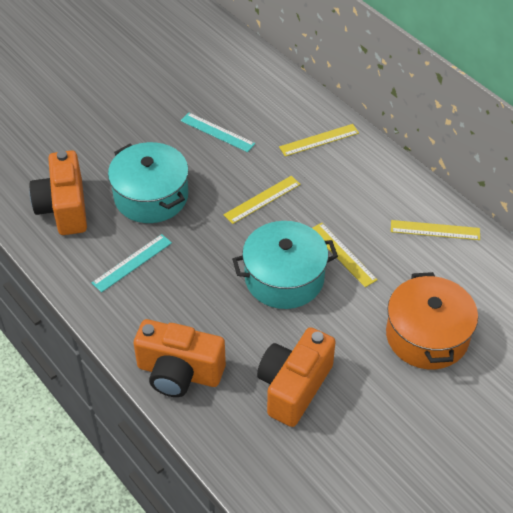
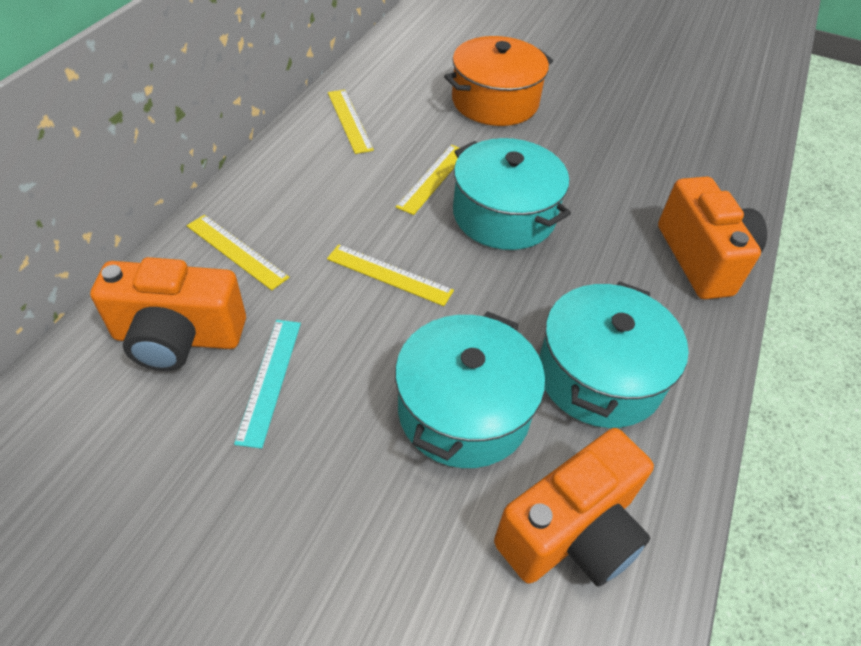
camera: 120 degrees left, 0 degrees up
(132, 263) = (599, 375): turquoise ruler -> turquoise pot
(294, 387) = (631, 169): orange camera -> orange camera (178, 338)

